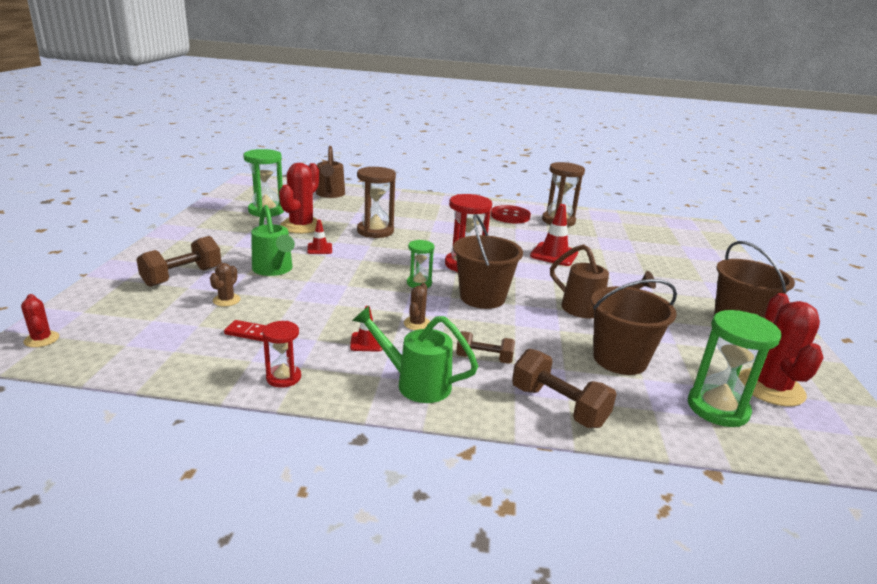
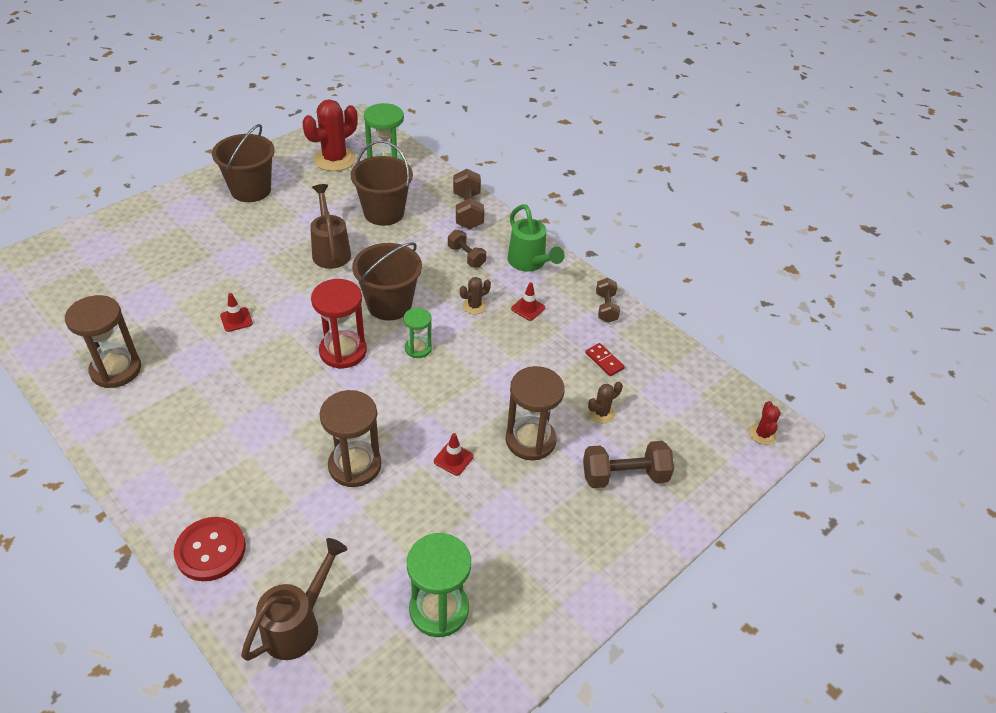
camera: 140 degrees left, 20 degrees up
(274, 270) = (530, 440): green watering can -> brown hourglass
(283, 377) = (606, 308): red hourglass -> brown dumbbell
(301, 226) = (429, 529): red cactus -> none
(510, 216) = (150, 411): red button -> red button (210, 550)
(554, 254) = (236, 319): red traffic cone -> red traffic cone, size x0.56

